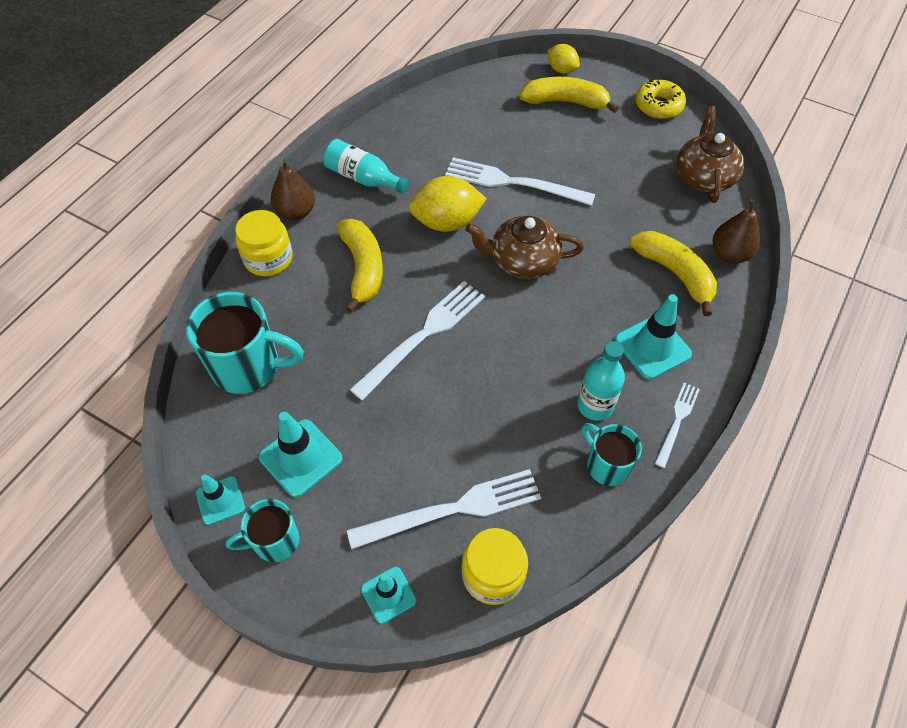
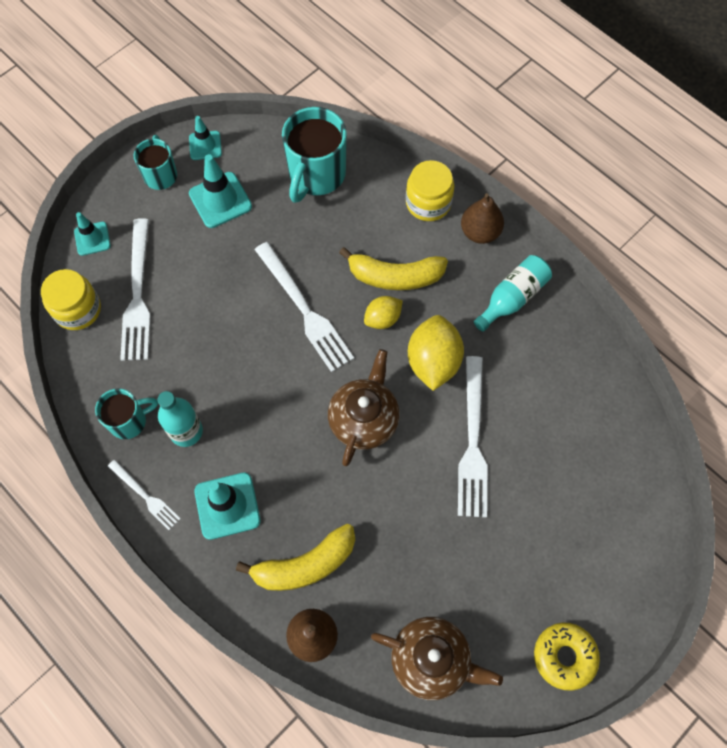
camera: 105 degrees right, 10 degrees up
(513, 182) = (472, 441): white fork -> white fork turned 150 degrees clockwise
(561, 70) = (653, 557): yellow lemon -> yellow lemon (382, 319)
(565, 102) = (591, 541): yellow banana -> none

